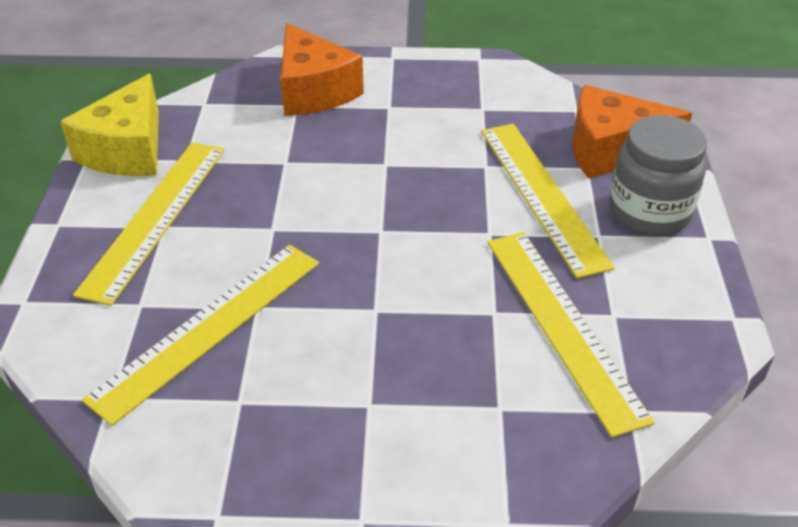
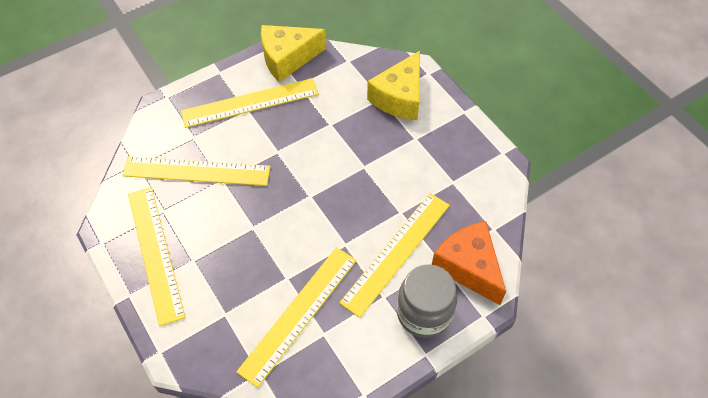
camera: 55 degrees right, 15 degrees up
(311, 447) = (155, 253): none -> yellow ruler
(313, 91) = (399, 97): orange cheese -> yellow cheese

